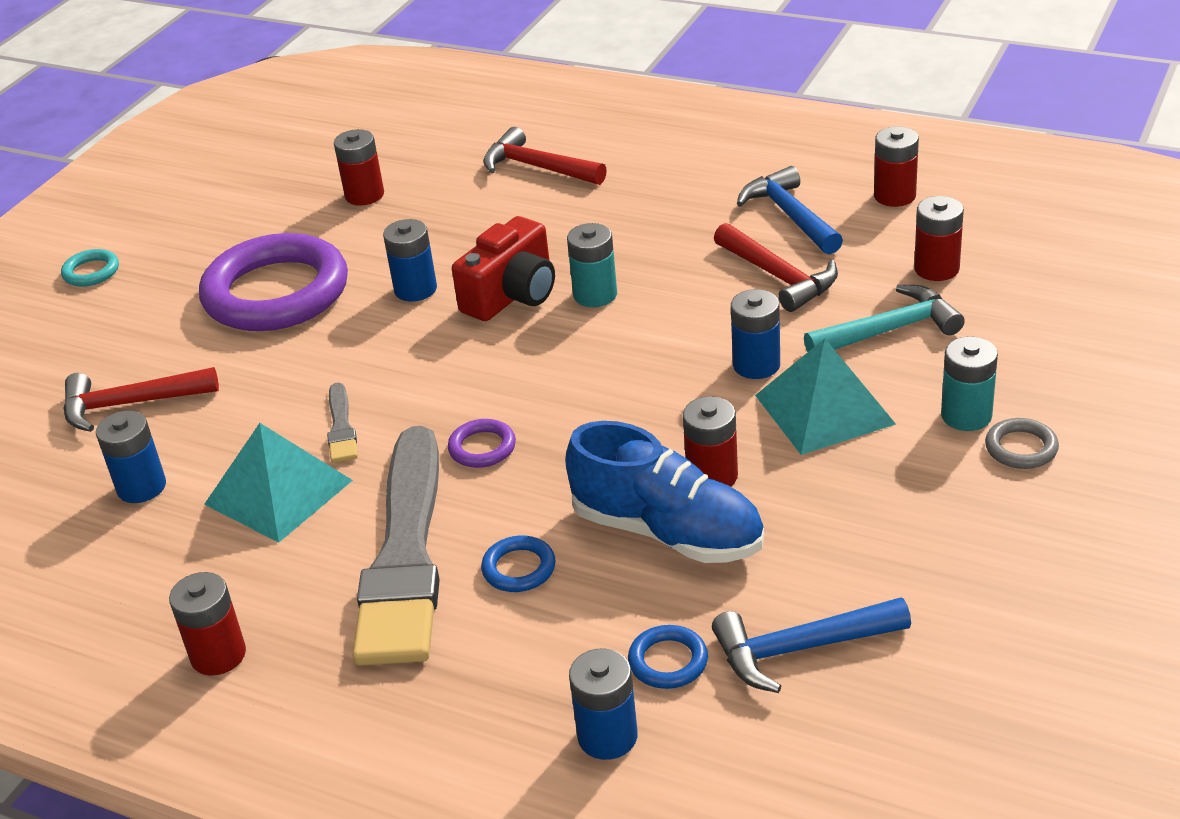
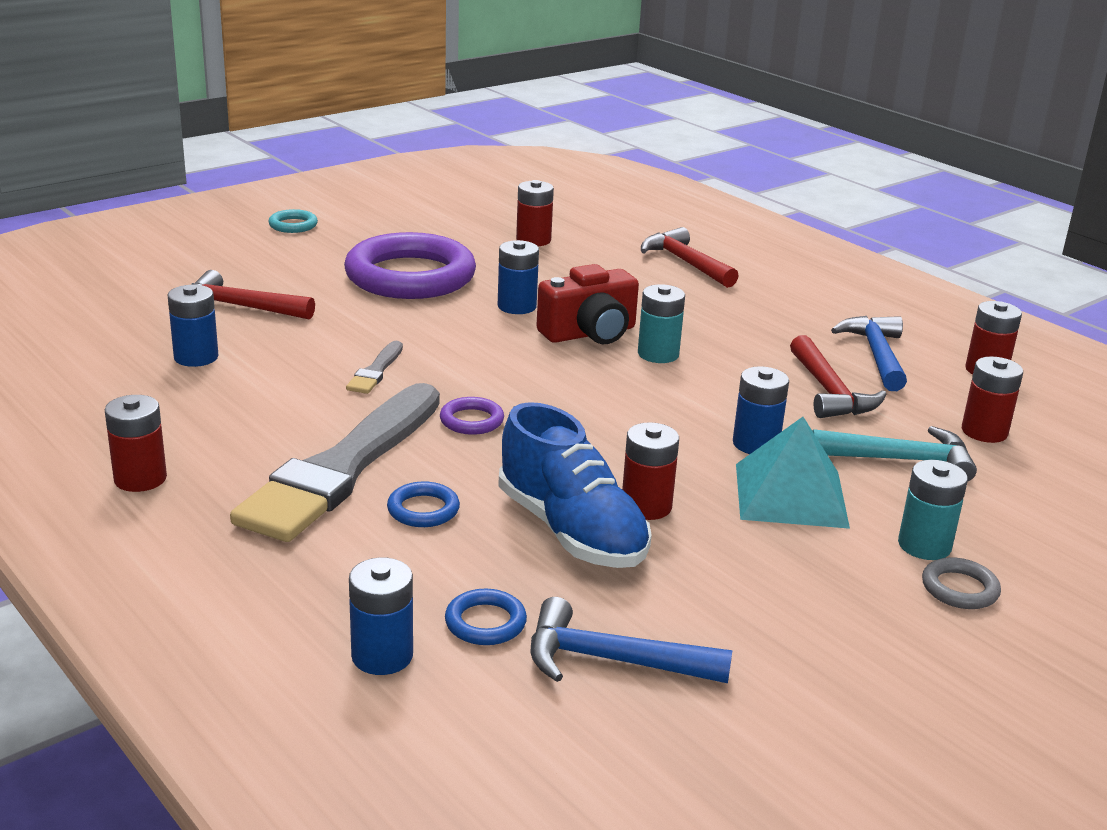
camera: 20 degrees right, 10 degrees down
(278, 492) = (289, 394): turquoise pyramid -> none

